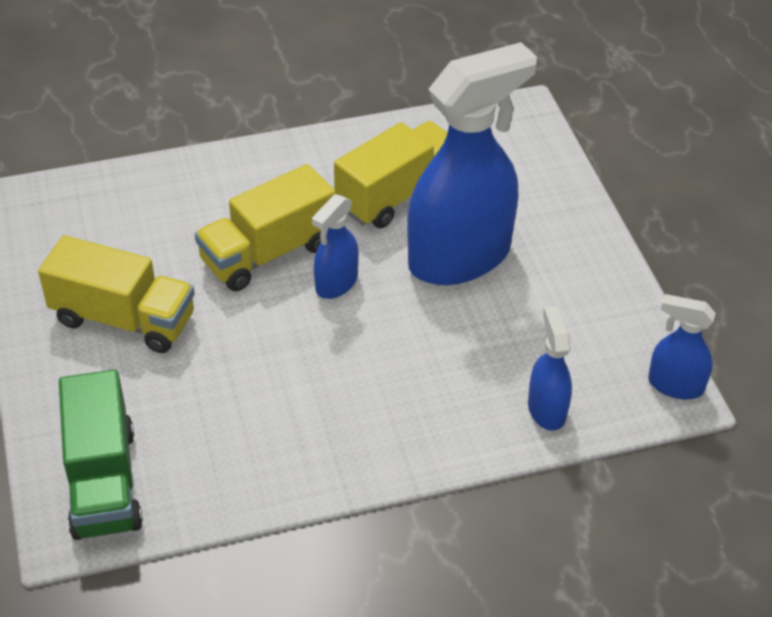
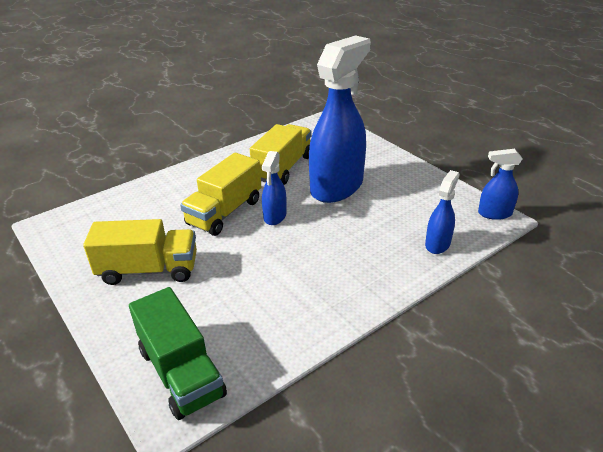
camera: 20 degrees left, 10 degrees down
(546, 409) = (437, 244): blue spray bottle -> blue spray bottle turned 60 degrees clockwise

